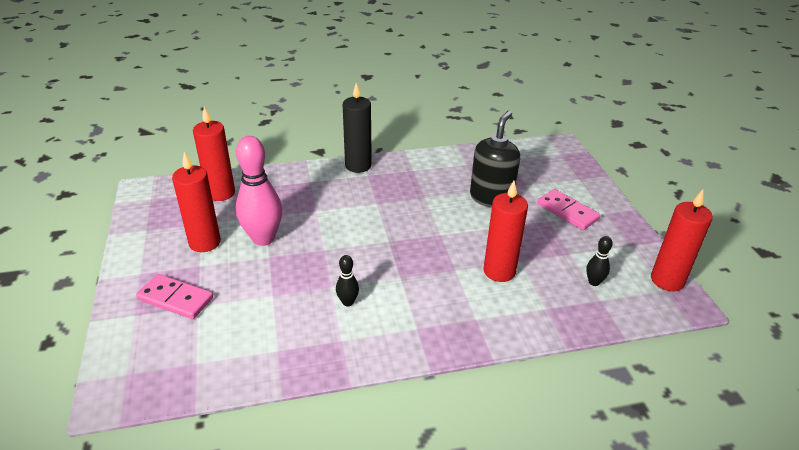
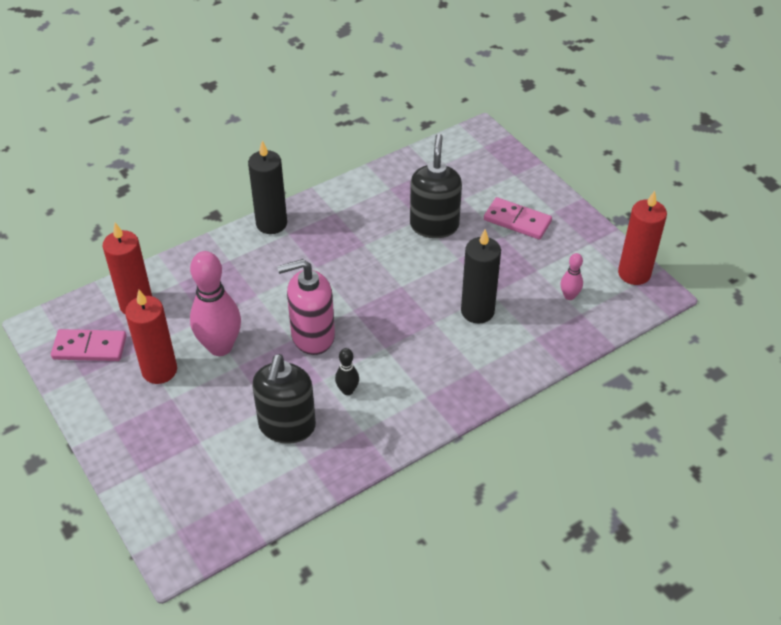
camera: 20 degrees left, 10 degrees up
(176, 299) = (172, 442): pink domino -> pink domino (90, 347)
(277, 316) = (287, 426): none -> black soap dispenser
(342, 251) = (312, 336): none -> pink soap dispenser
(499, 271) = (477, 311): red candle -> black candle
(594, 282) = (569, 296): black bowling pin -> pink bowling pin

